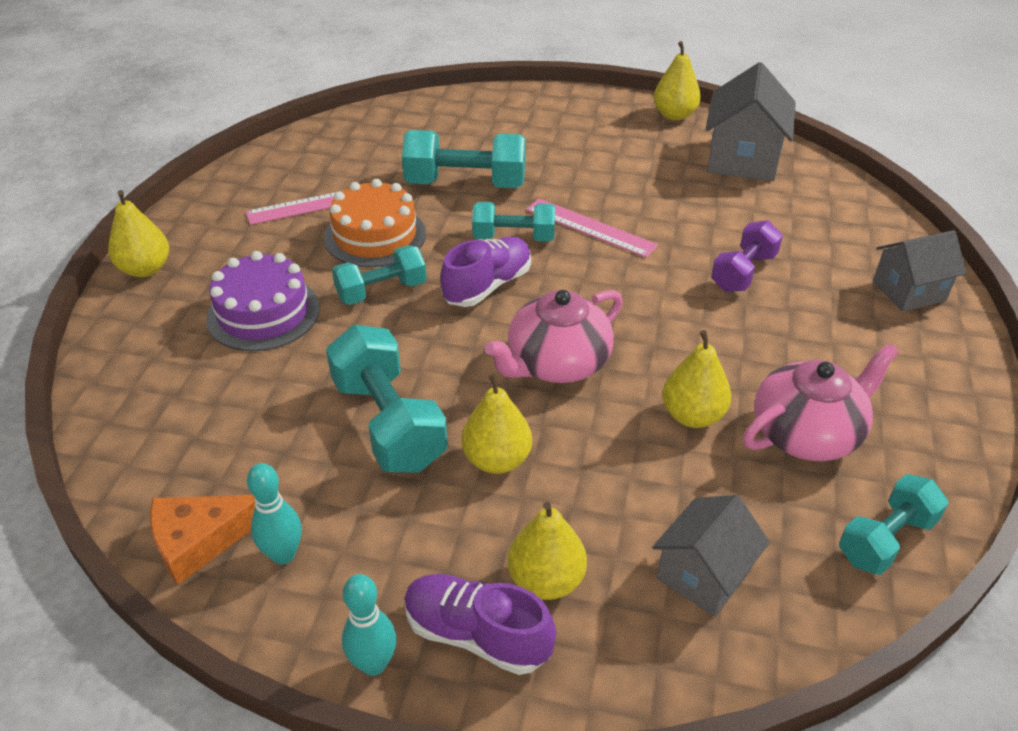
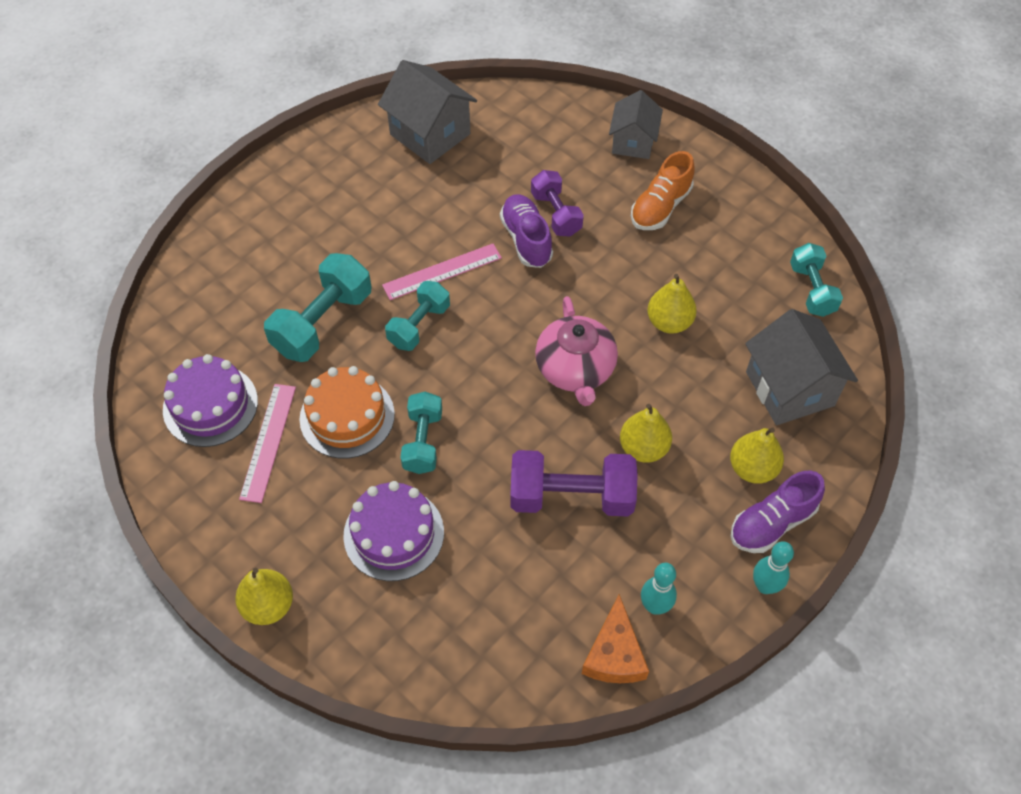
camera: 60 degrees left, 15 degrees up
(331, 162) = (210, 405): none -> purple cake
(388, 423) = (571, 497): turquoise dumbbell -> purple dumbbell
(487, 286) = (465, 370): purple shoe -> purple shoe (526, 239)
(674, 115) = (337, 138): yellow pear -> none
(703, 575) = (789, 388): grey house -> grey house, size x1.52
(807, 433) = (717, 274): pink teapot -> none
(846, 346) = (660, 207): none -> orange shoe

